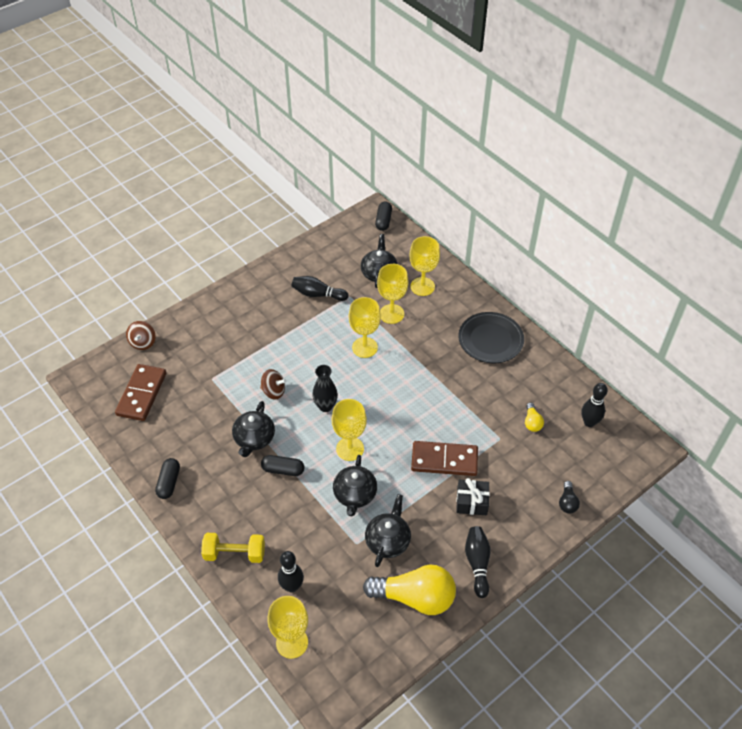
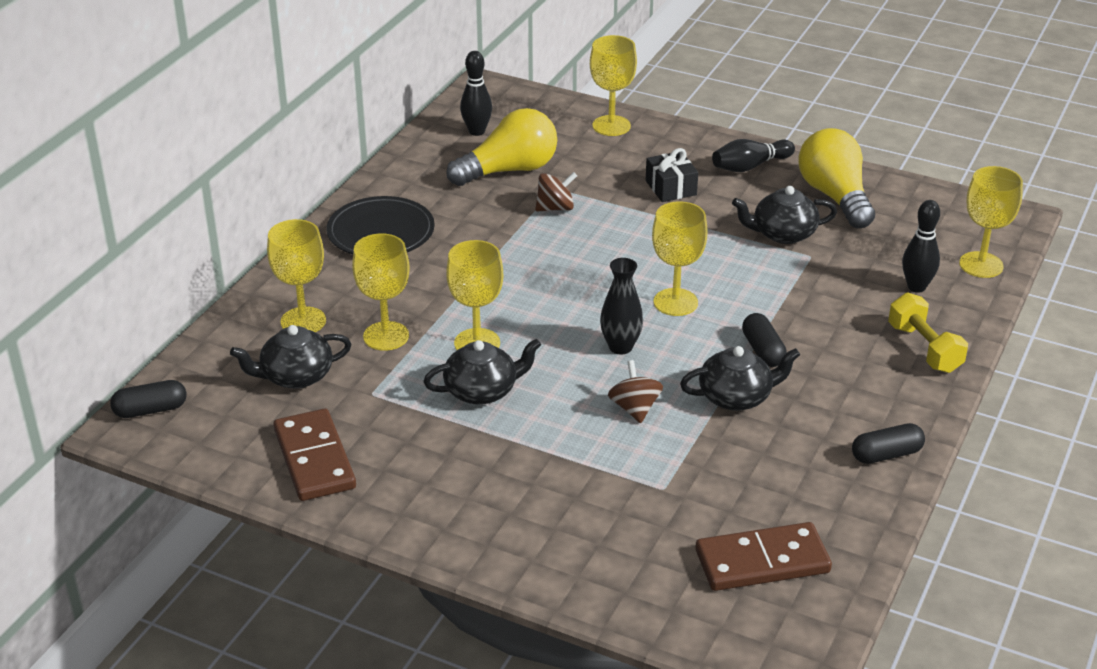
camera: 115 degrees left, 15 degrees down
(143, 342) = (653, 615): brown spinning top -> brown spinning top (555, 208)
(318, 294) = (389, 431): black bowling pin -> none
(355, 494) = (743, 277): black teapot -> black teapot (482, 391)
(444, 460) = (626, 221): brown domino -> brown domino (314, 459)
(532, 422) = (509, 170): yellow light bulb -> yellow light bulb, size x2.25
(567, 502) = (611, 126): black light bulb -> yellow goblet

